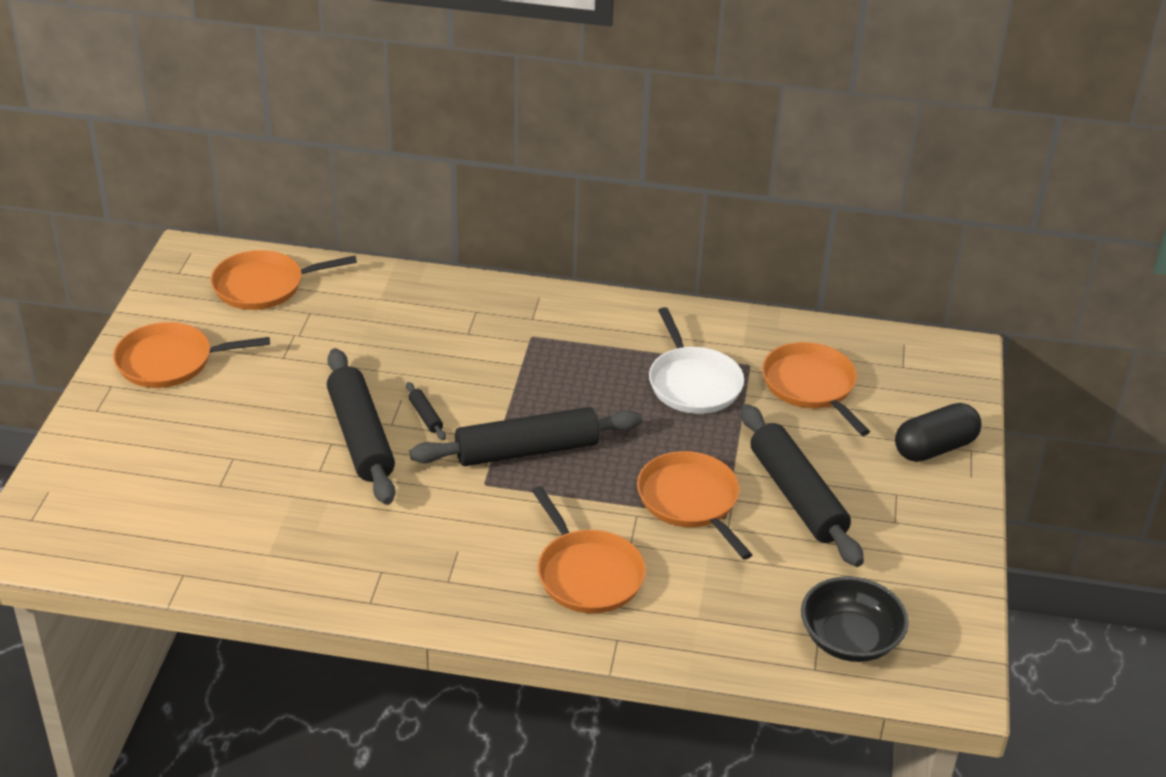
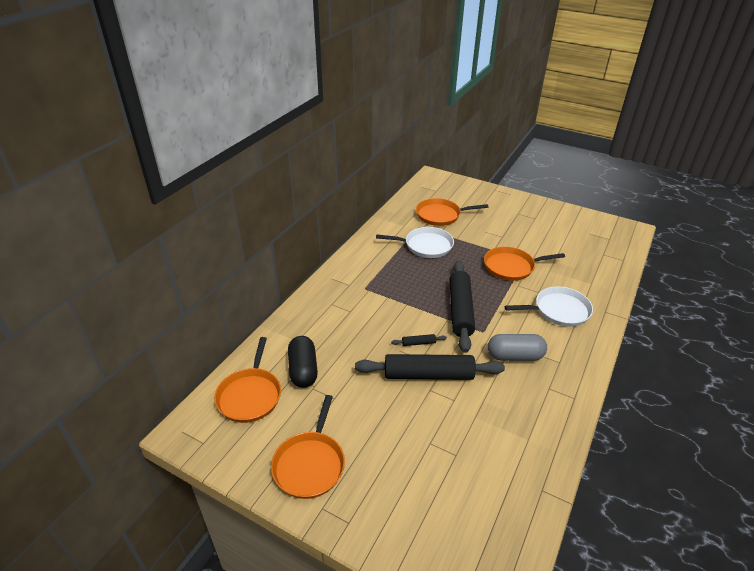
camera: 70 degrees left, 0 degrees up
(440, 526) = (515, 356): none -> grey capsule
(587, 574) = (558, 310): orange pan -> white pan
(797, 496) = (514, 237): black rolling pin -> none
(850, 639) = (605, 247): black bowl -> none
(934, 448) = (491, 197): black capsule -> black capsule (303, 370)

